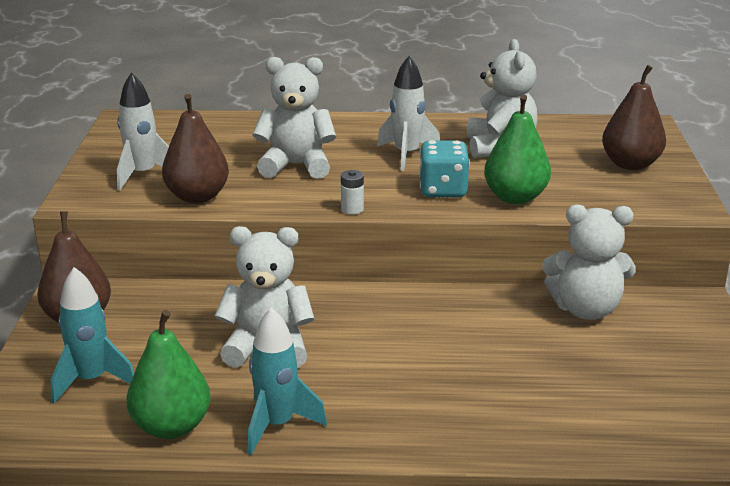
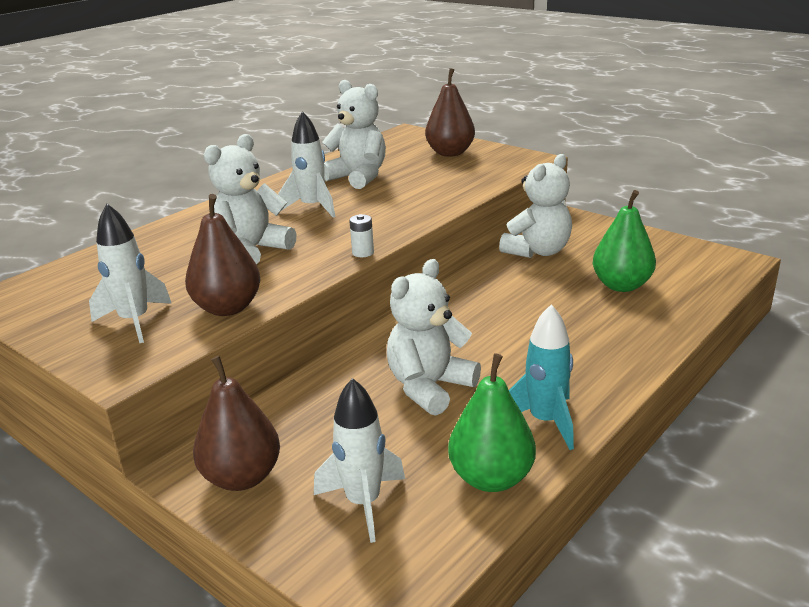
camera: 50 degrees left, 0 degrees up
(91, 380) = (363, 503): turquoise rocket -> white rocket
(443, 190) = (388, 214): turquoise dice -> none
(515, 197) = (438, 196): green pear -> green pear (621, 285)

